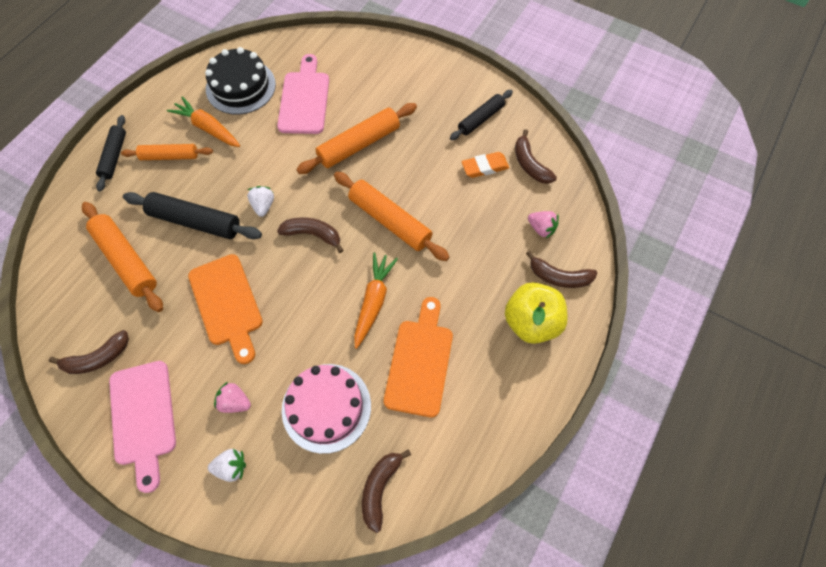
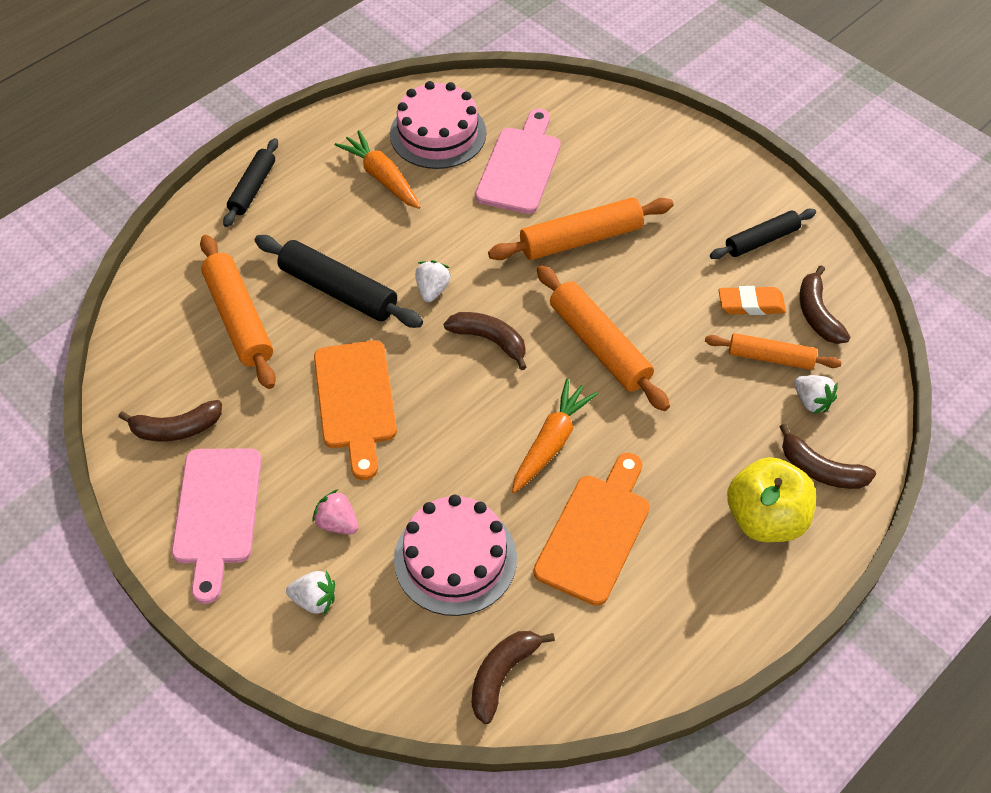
camera: 15 degrees right, 10 degrees down
(170, 156) = (324, 203): orange rolling pin -> orange rolling pin (770, 358)
(241, 87) = (438, 133): black cake -> pink cake
(541, 228) = (811, 401): pink strawberry -> white strawberry

